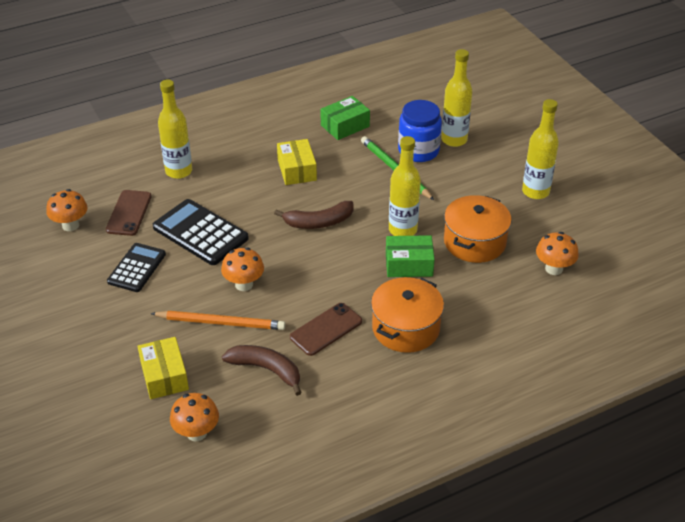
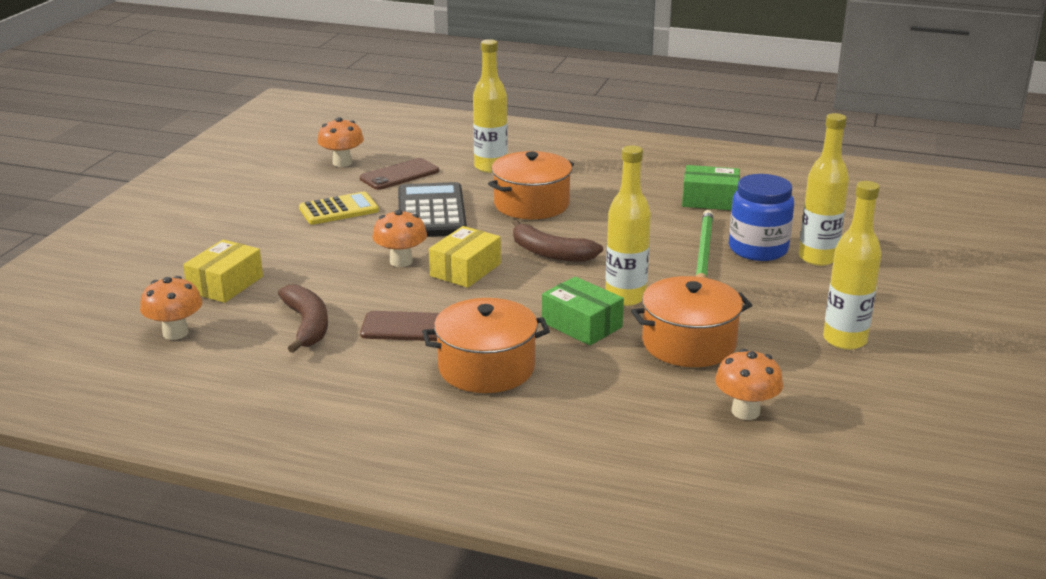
camera: 45 degrees right, 15 degrees down
(137, 268) = (338, 210): black calculator -> yellow calculator
(221, 322) = (333, 275): orange pencil -> none
(251, 189) = (531, 204): none -> orange pot
(296, 170) = (599, 210): yellow box -> yellow box (465, 270)

